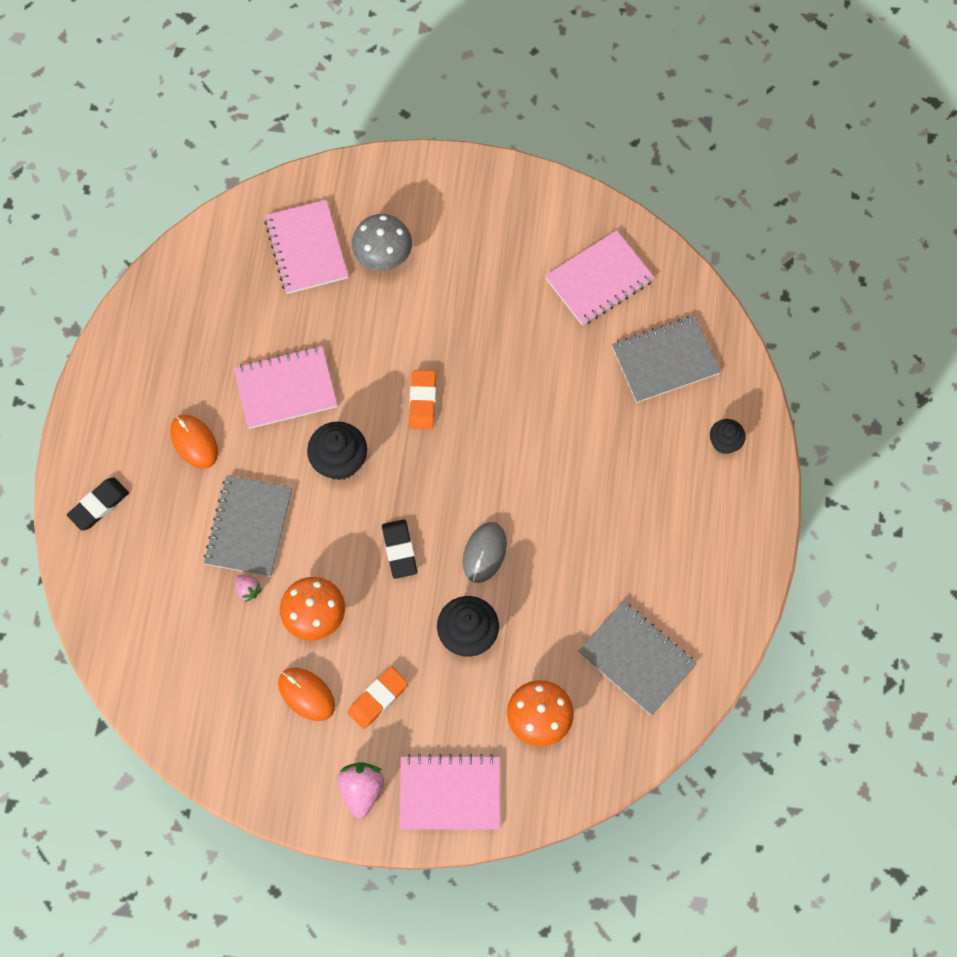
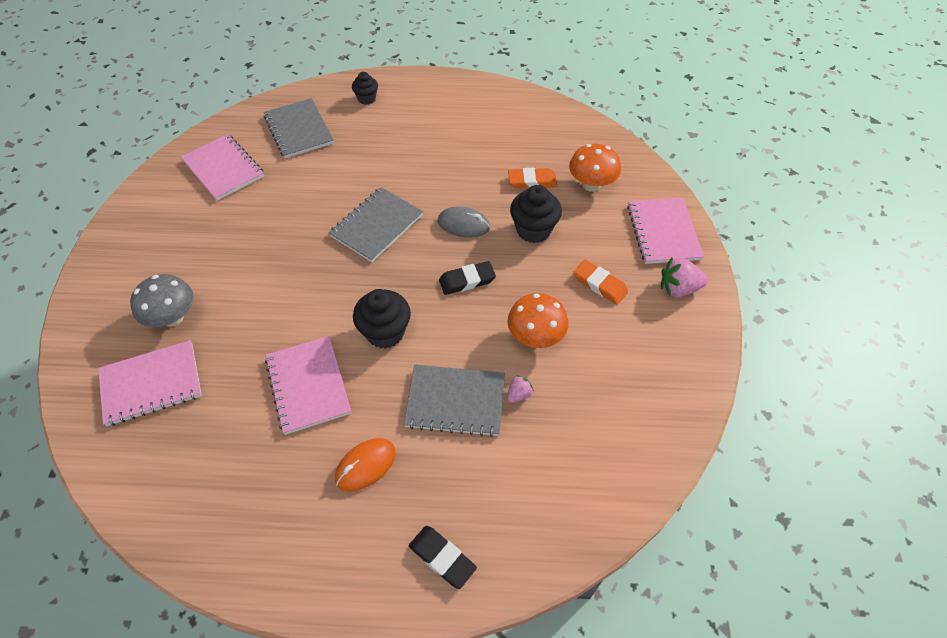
camera: 95 degrees left, 15 degrees down
(306, 694) = (608, 336): orange mouse -> none
(423, 401) = (326, 275): orange eraser -> orange eraser (532, 181)
(636, 659) = (535, 136): grey notebook -> grey notebook (377, 226)

